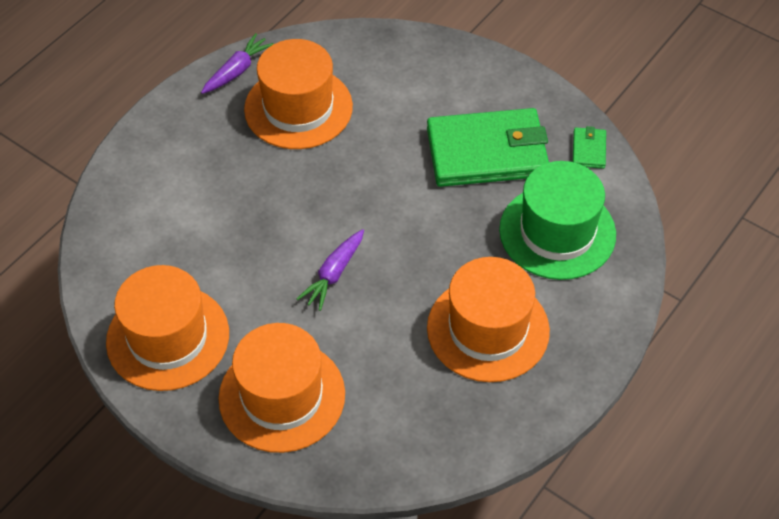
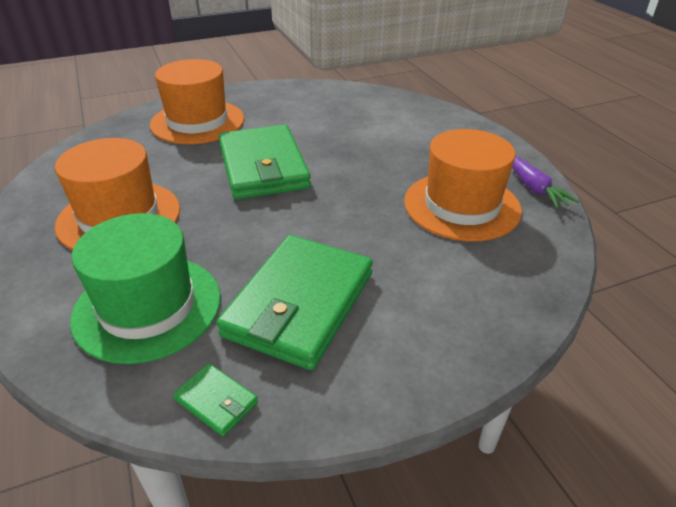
camera: 120 degrees right, 15 degrees down
(168, 337) = (289, 101): orange hat -> none
(334, 274) = (263, 167): purple carrot -> green wallet

